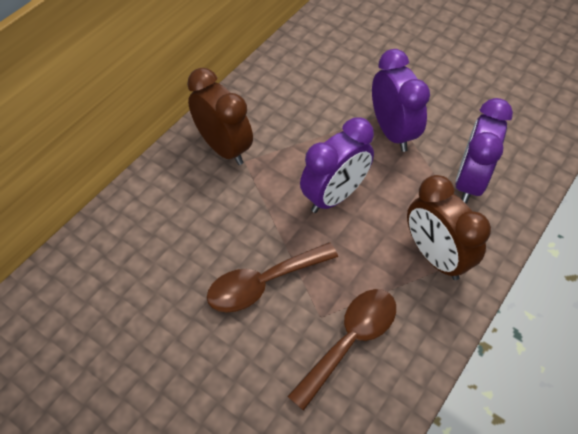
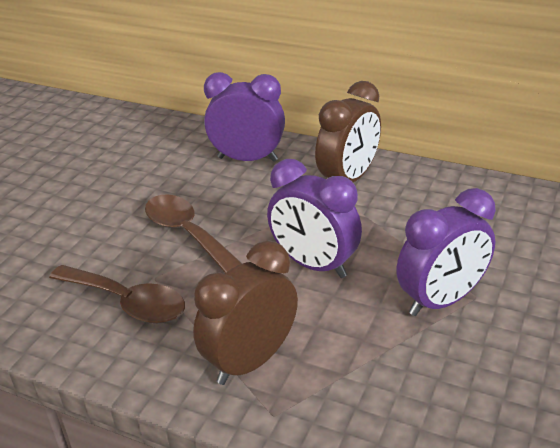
camera: 80 degrees right, 20 degrees down
(469, 181) = (389, 387): purple clock -> purple clock (247, 159)

